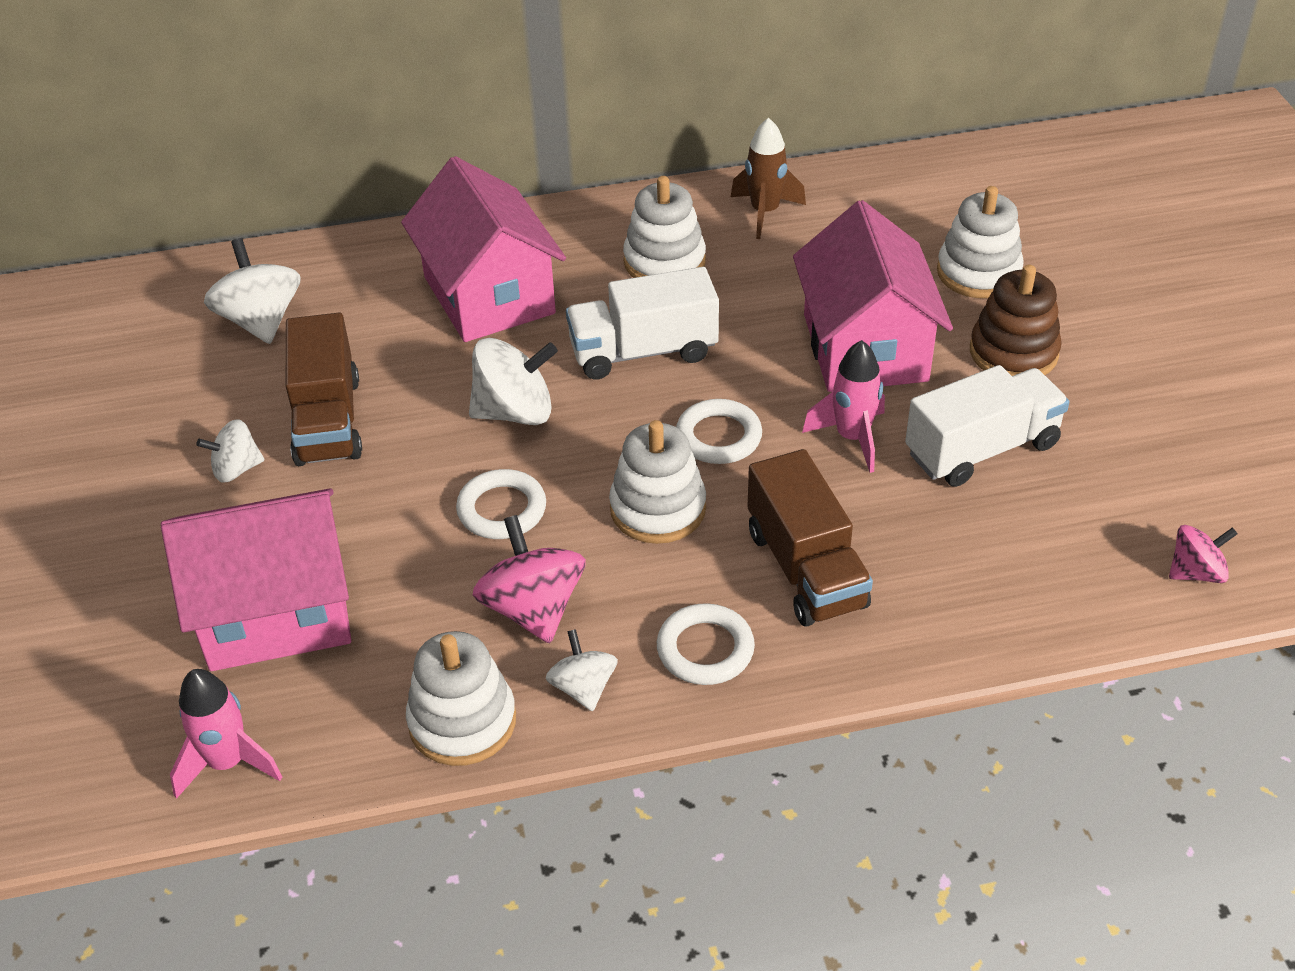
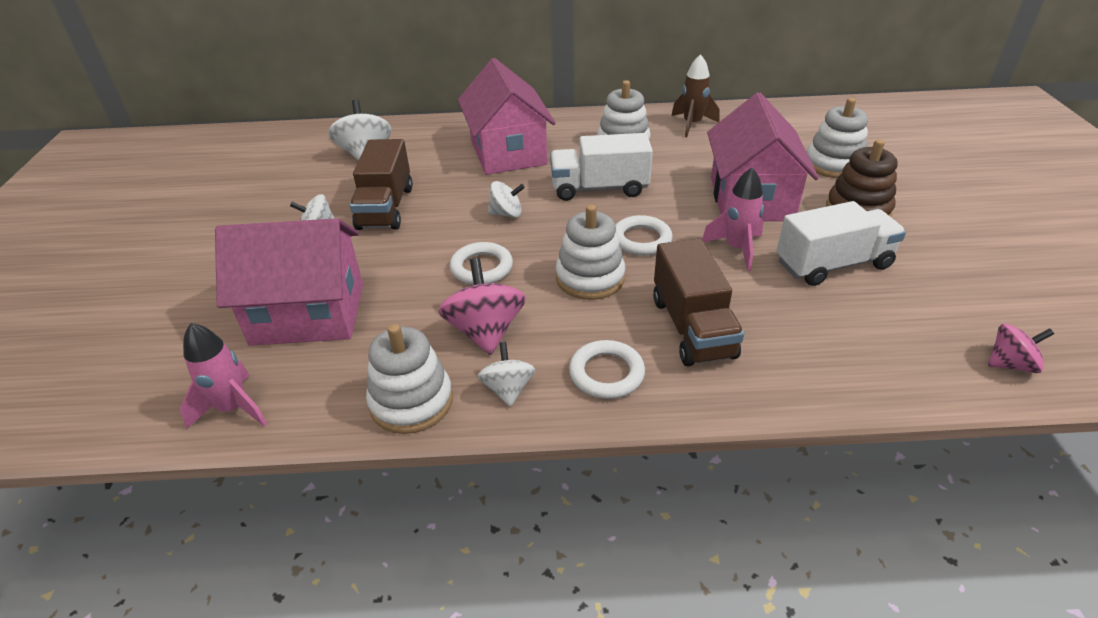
camera: 10 degrees right, 5 degrees down
(515, 412) = (506, 214): white spinning top -> white spinning top, size x0.61

